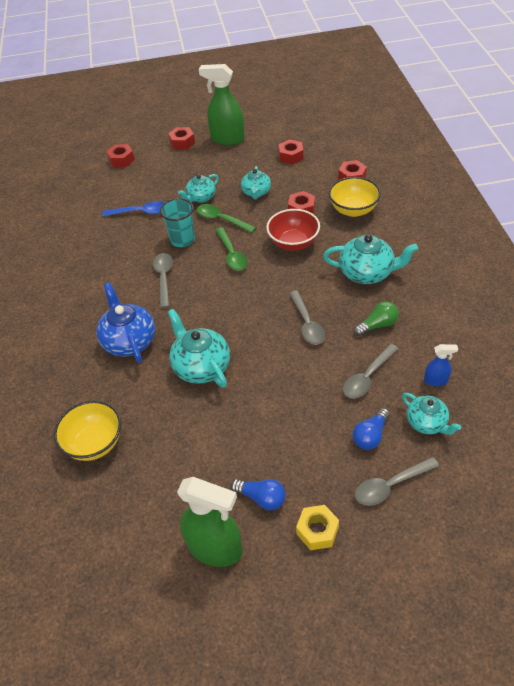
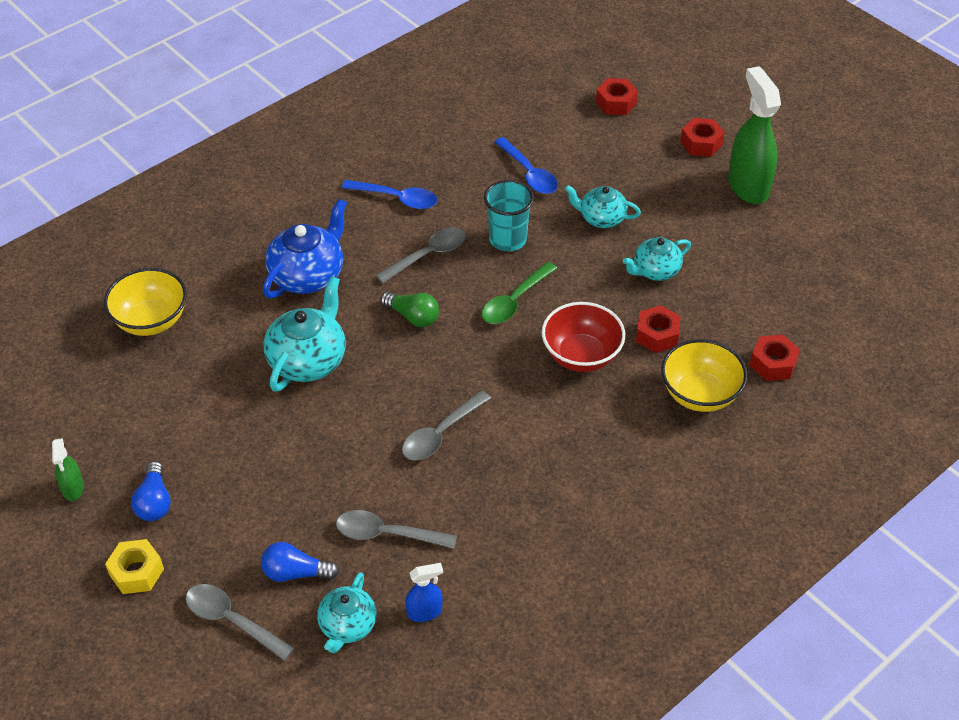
camera: 55 degrees right, 0 degrees up
(104, 275) = (397, 198): none -> blue spoon
(215, 548) = (73, 489): green spray bottle -> green spray bottle, size x0.48
(221, 219) = (573, 259): green spoon -> none
(291, 156) = (766, 273): red nut -> none
(367, 273) = (578, 461): turquoise teapot -> none
(377, 325) = (485, 511): green light bulb -> green light bulb (413, 317)
(436, 380) = (425, 612): blue spray bottle -> blue spray bottle turned 75 degrees counterclockwise

